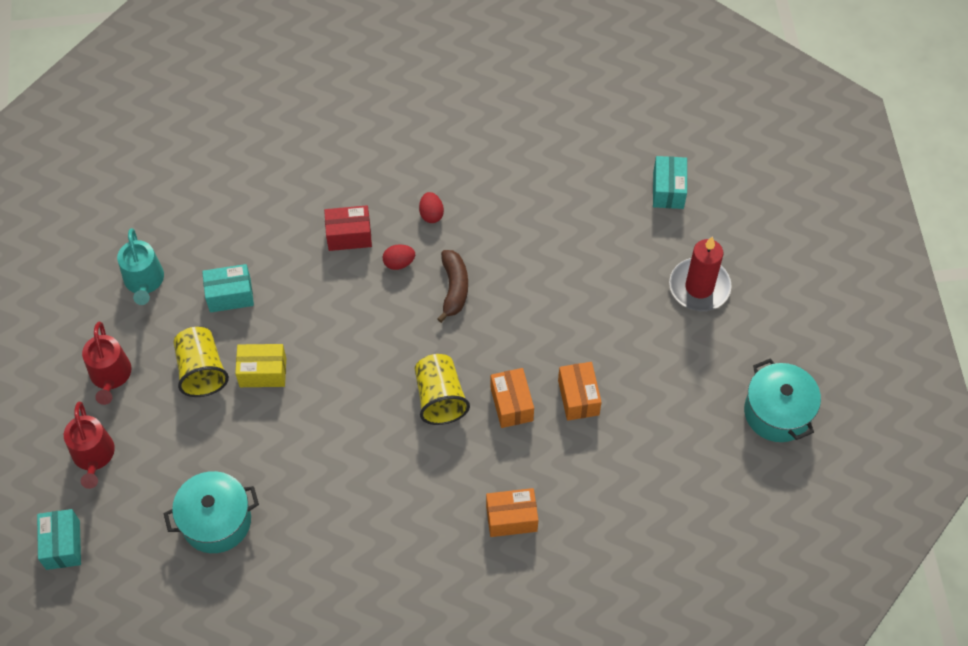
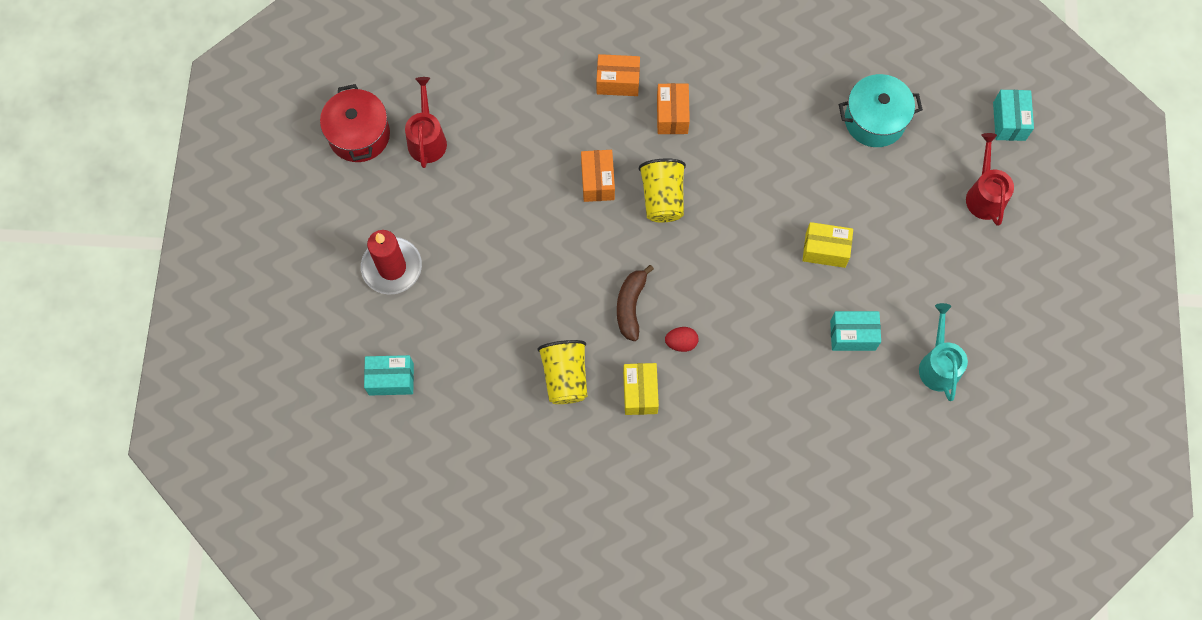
camera: 170 degrees left, 10 degrees up
(110, 376) = (970, 270): red watering can -> red watering can (427, 139)
(202, 370) = (883, 261): yellow cup -> yellow cup (565, 377)
(349, 235) = (727, 382): red box -> none
(431, 214) = (640, 393): red egg -> yellow box
(578, 397) = (535, 177): orange box -> orange box (672, 115)
(668, 190) = (391, 379): turquoise box -> turquoise box turned 75 degrees clockwise
(777, 412) = (359, 135): turquoise pot -> red pot

